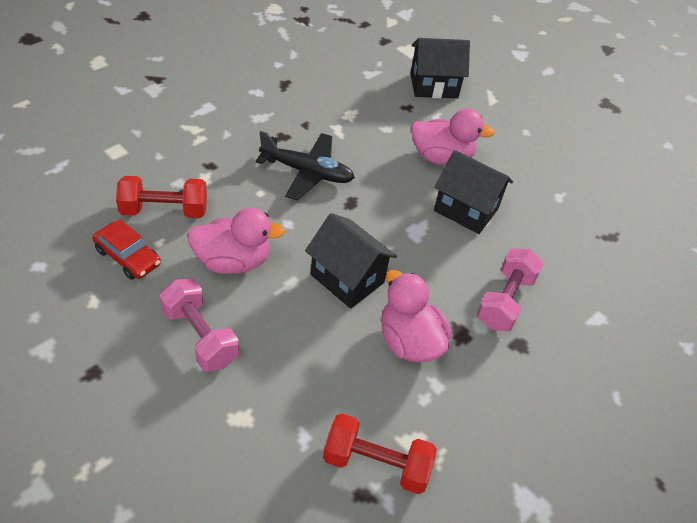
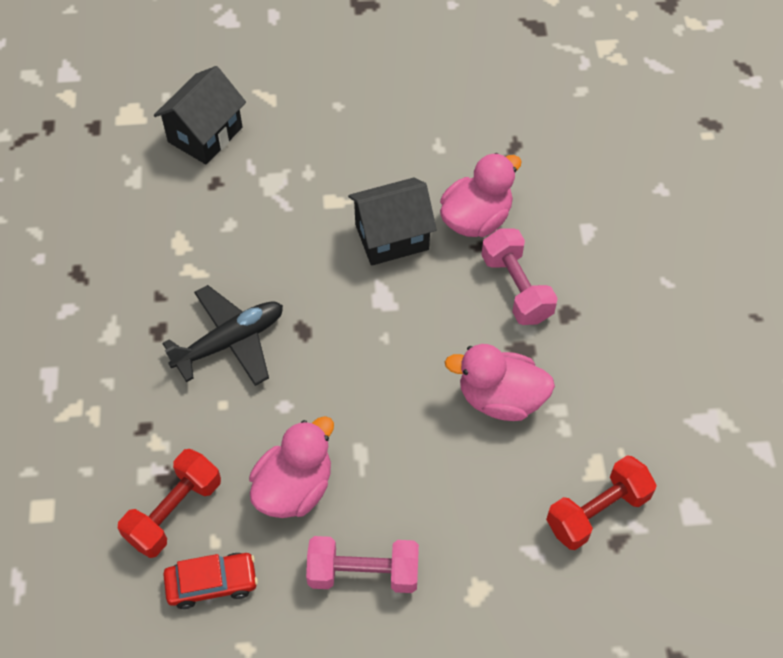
camera: 45 degrees left, 10 degrees up
(347, 278) = (393, 400): black house -> none
(441, 157) = (310, 206): pink duck -> pink duck (476, 219)

